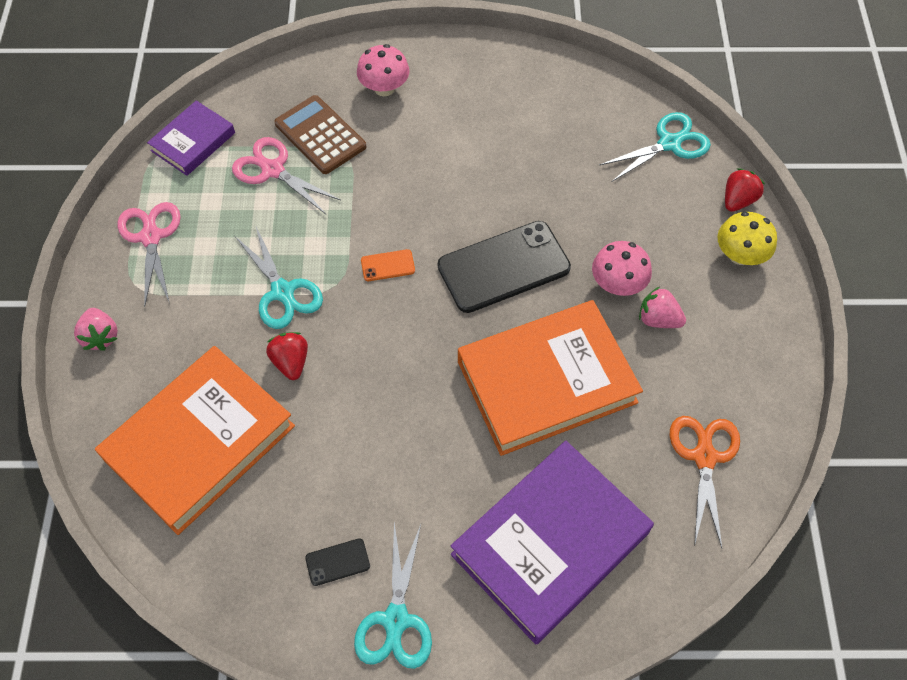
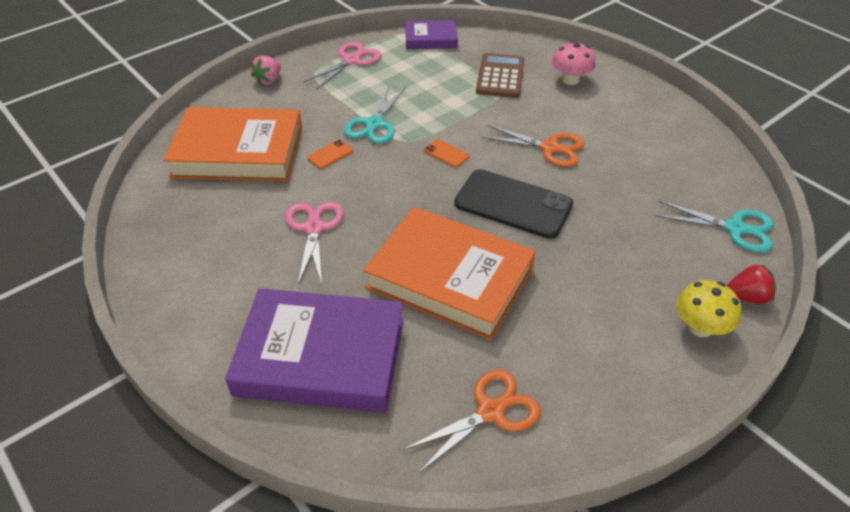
camera: 50 degrees right, 15 degrees down
(272, 170) = (451, 74): pink scissors -> pink scissors (313, 228)
(291, 362) = (330, 154): red strawberry -> orange phone
(337, 562) = (209, 254): black phone -> none
(396, 620) = (190, 307): turquoise scissors -> none
(460, 182) = (550, 148): none -> orange scissors
(617, 284) = (576, 269): pink mushroom -> none
(658, 319) = (577, 310): pink strawberry -> none

